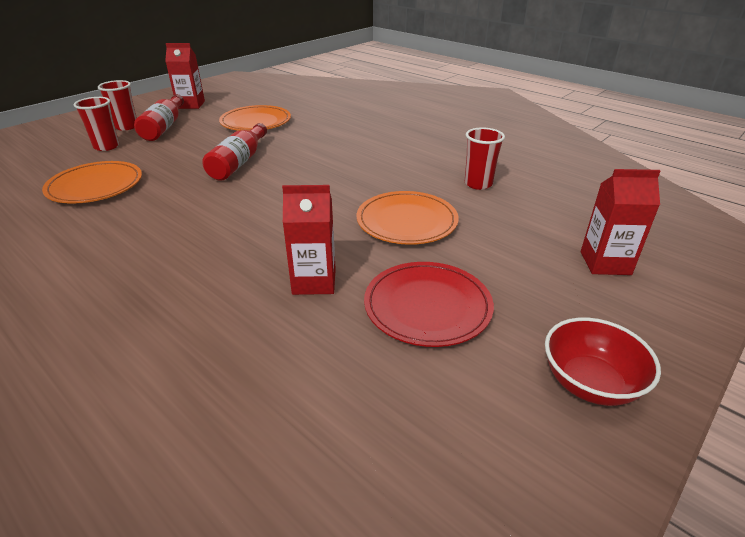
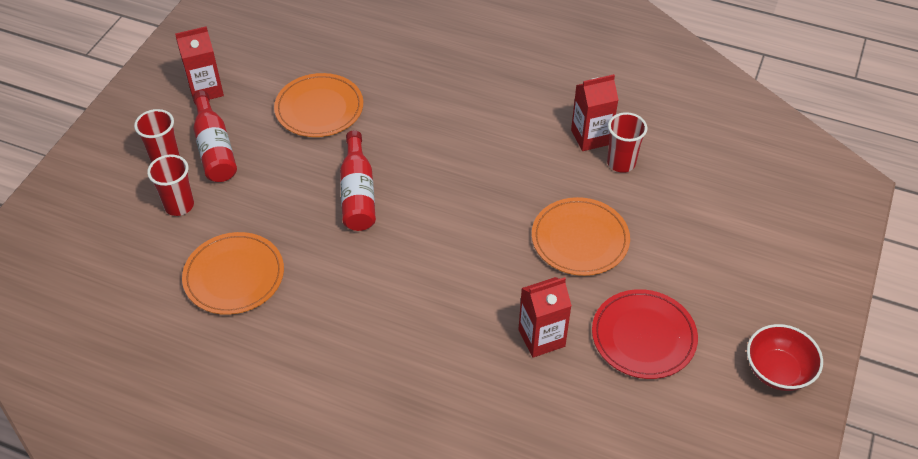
camera: 20 degrees left, 15 degrees up
(605, 263) = (761, 245): red carton -> red carton (590, 137)

